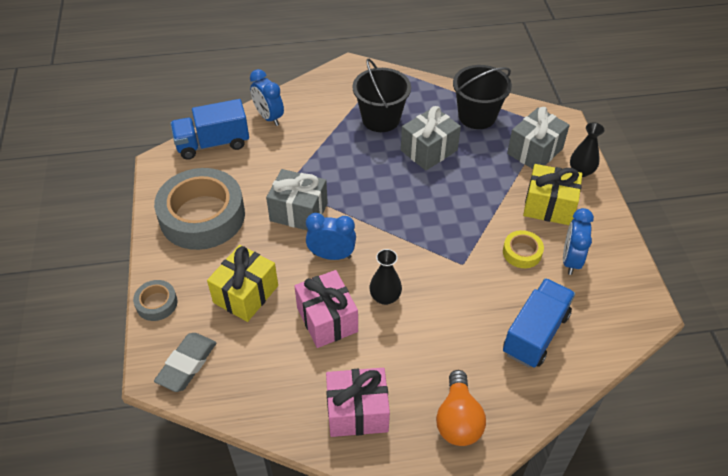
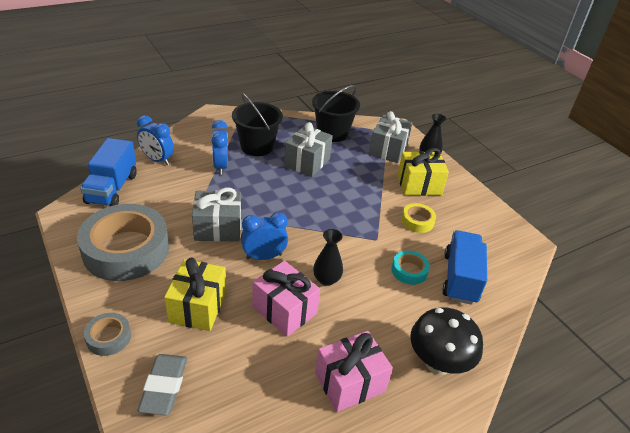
camera: 25 degrees left, 10 degrees down
(213, 143) = (112, 188): blue truck -> blue truck turned 45 degrees counterclockwise
(458, 420) = (438, 363): orange light bulb -> black mushroom
(480, 310) = (409, 271): none -> turquoise tape
(571, 260) = (455, 219): blue clock -> blue clock (220, 166)

